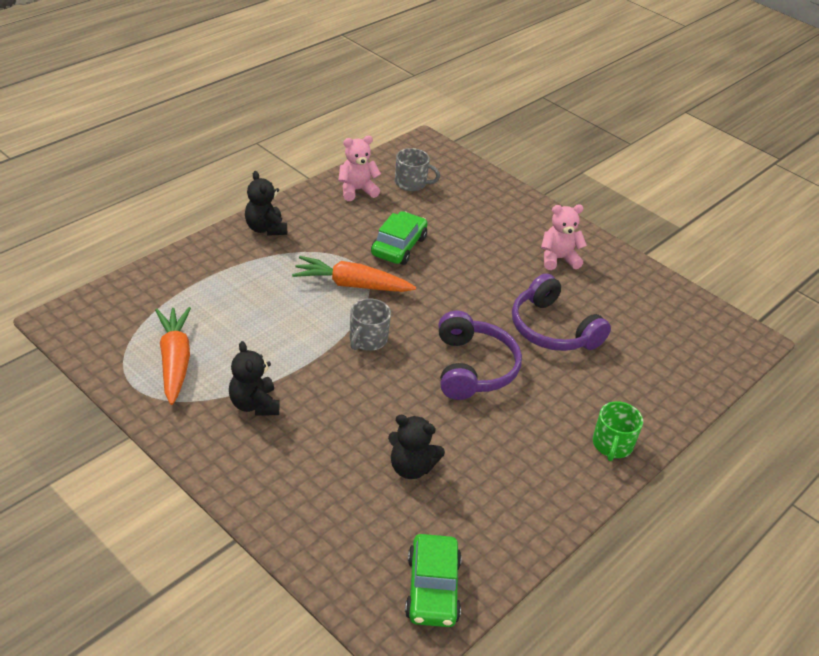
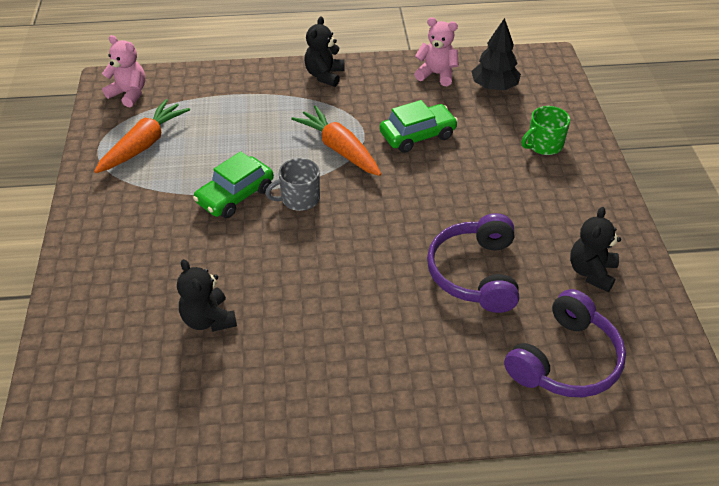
camera: 45 degrees right, 5 degrees up
(254, 404) = (157, 204): black teddy bear -> black teddy bear (591, 272)
(411, 183) = (494, 87): grey mug -> black tree
(432, 589) = (107, 425): green car -> green car (235, 195)
(473, 368) = (359, 268): purple headphones -> purple headphones (565, 360)
(558, 259) = (560, 213): pink teddy bear -> pink teddy bear (129, 94)
(612, 445) = (405, 409): green mug -> green mug (544, 145)

